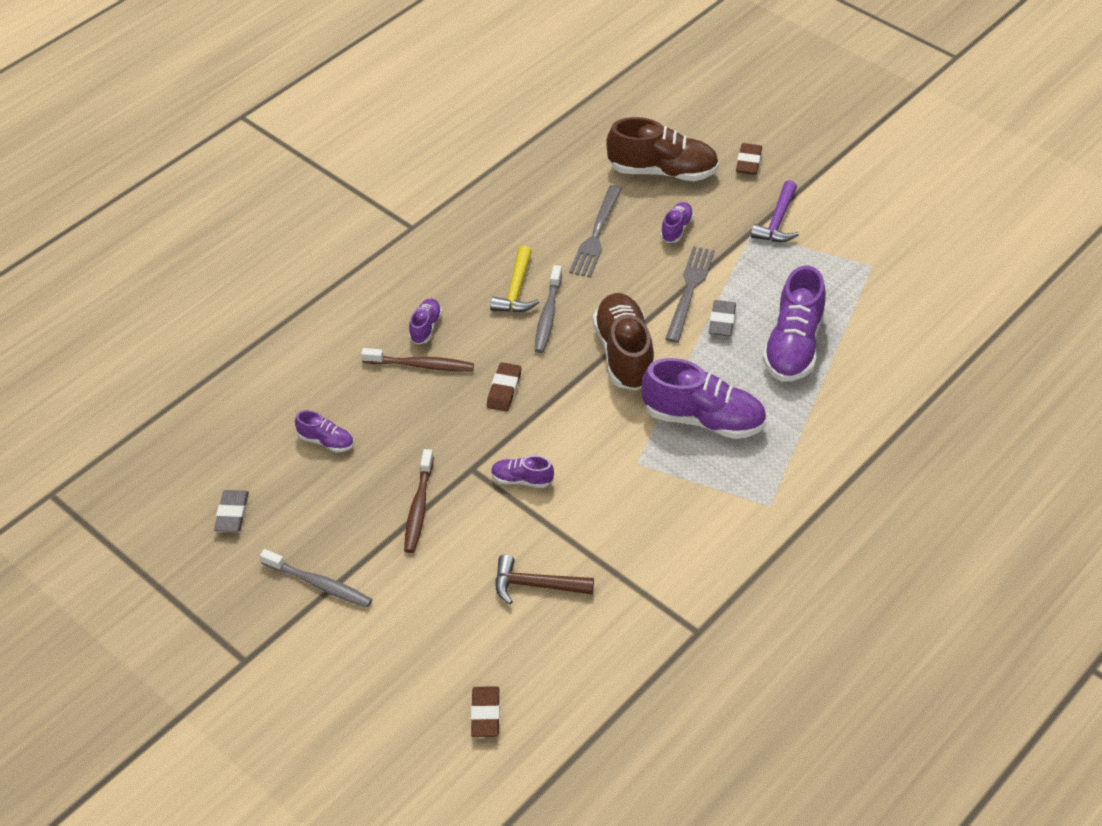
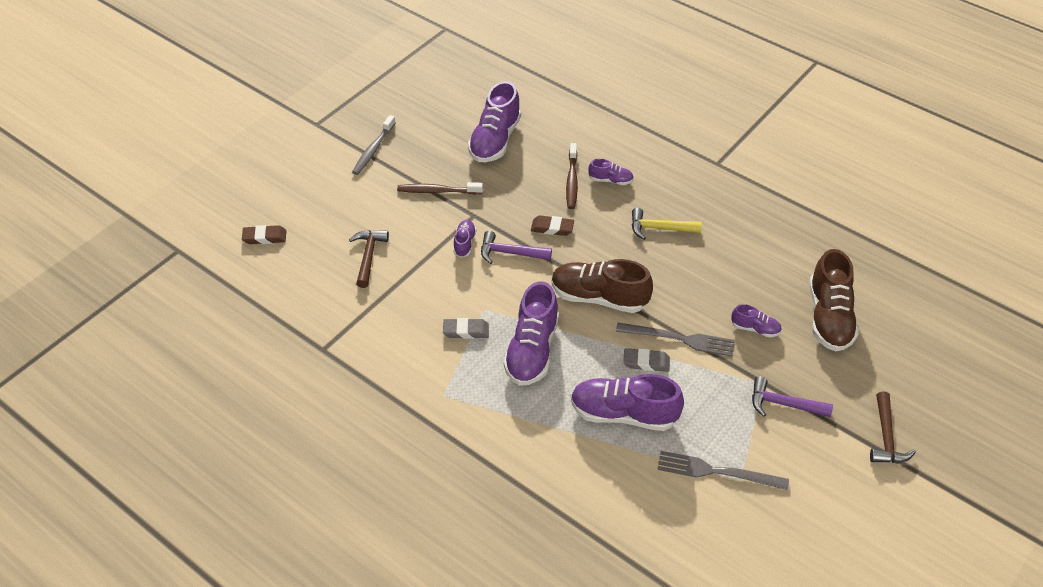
camera: 85 degrees right, 0 degrees up
(232, 513) = (431, 105): grey eraser -> grey eraser (466, 331)
(326, 441) = (495, 140): purple shoe -> purple shoe, size x2.04
(543, 433) = (510, 253): none -> purple hammer
(548, 315) = (634, 249): grey toothbrush -> none
(596, 234) = (735, 274): grey fork -> grey fork (717, 471)
(624, 354) = (599, 298): brown shoe -> brown shoe turned 150 degrees counterclockwise
(748, 162) = (861, 382): brown eraser -> none
(816, 157) = (886, 437): none -> brown hammer

